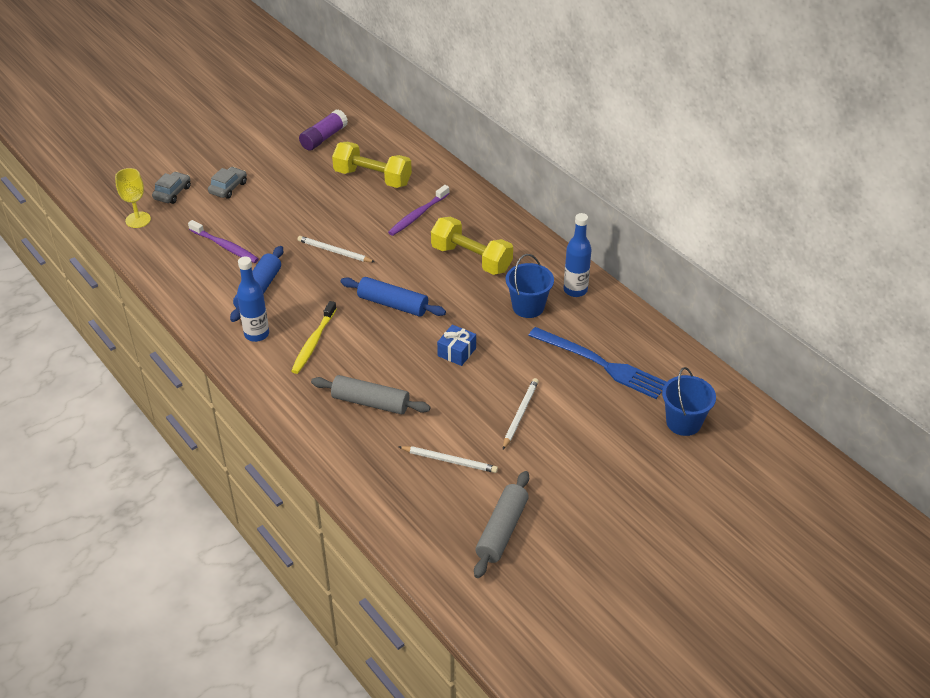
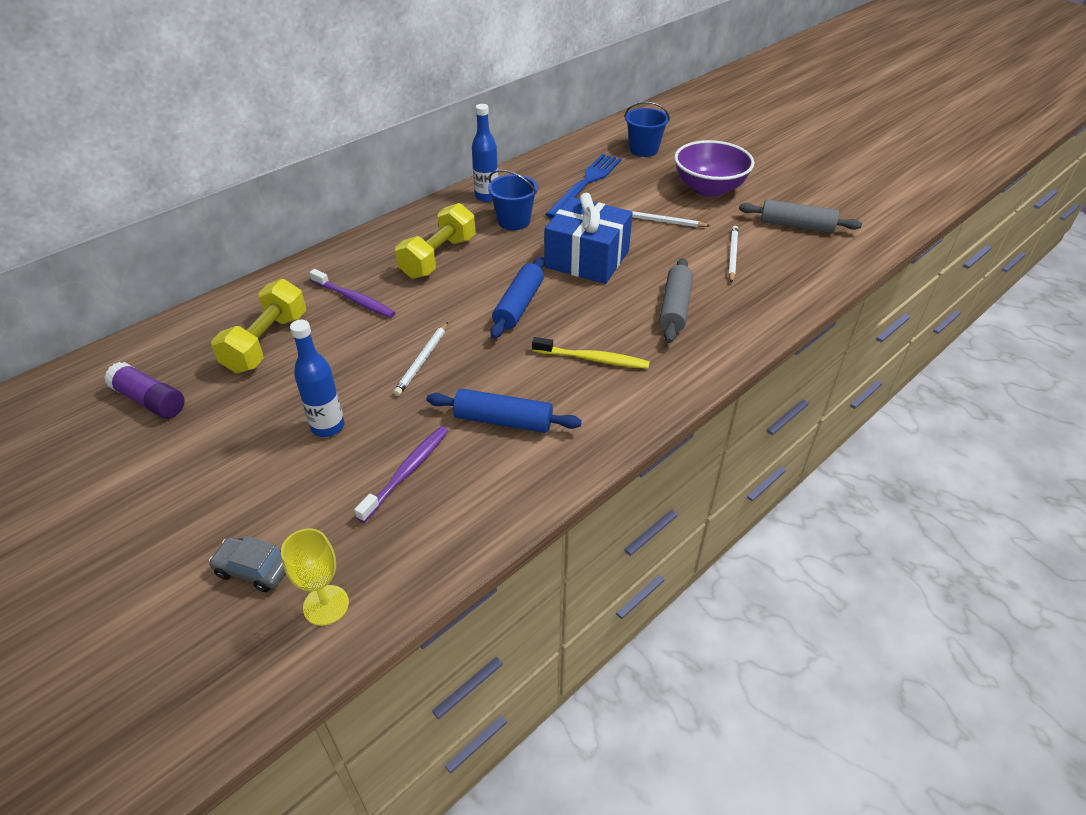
camera: 95 degrees left, 0 degrees up
(228, 188) = (255, 494): grey car -> none
(256, 334) = (588, 410): blue bottle -> blue bottle (328, 427)
(456, 352) = (587, 259): blue gift -> blue gift, size x2.17
(588, 467) = (709, 188): none -> purple bowl

